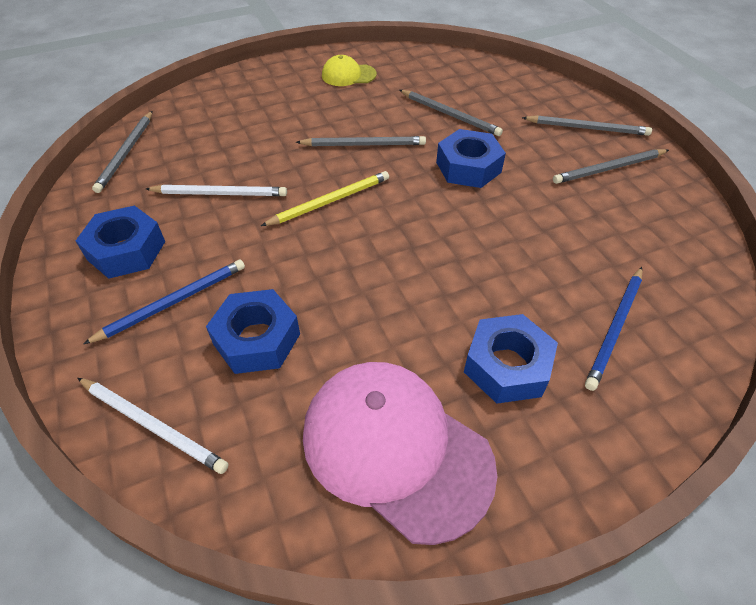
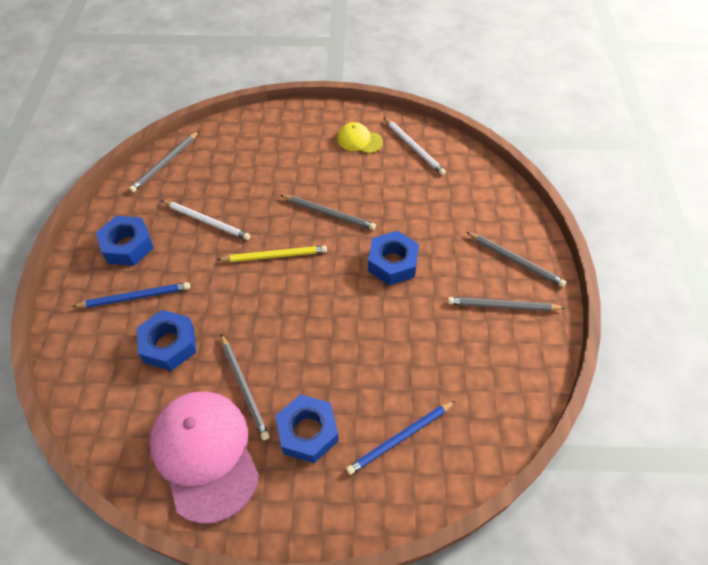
camera: 25 degrees right, 5 degrees up
(153, 425) = (84, 377): white pencil -> white pencil (414, 148)
(450, 115) = (412, 208): grey pencil -> grey pencil (244, 387)

